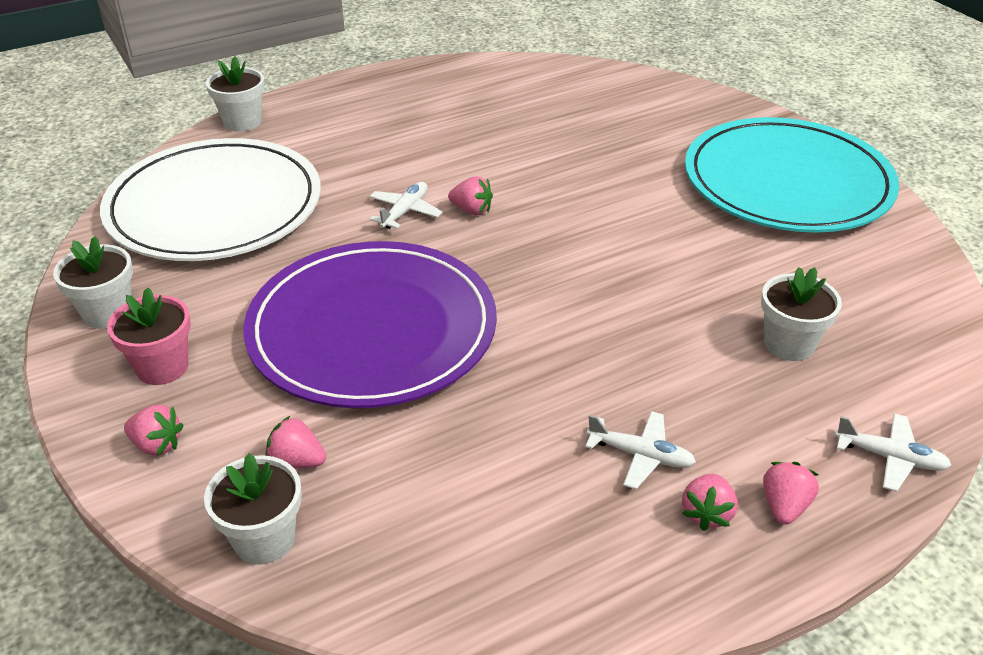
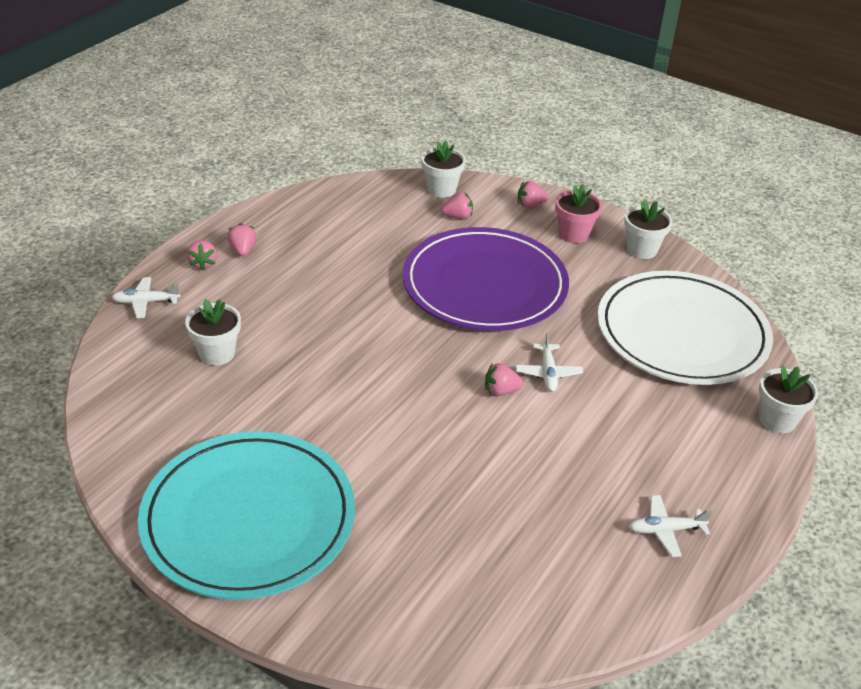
camera: 150 degrees right, 0 degrees up
(641, 455) = (287, 265): white plane -> white plane (665, 530)

